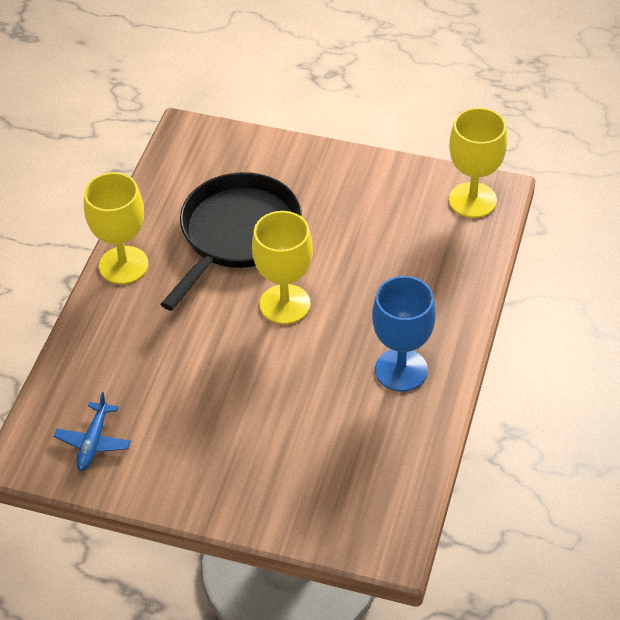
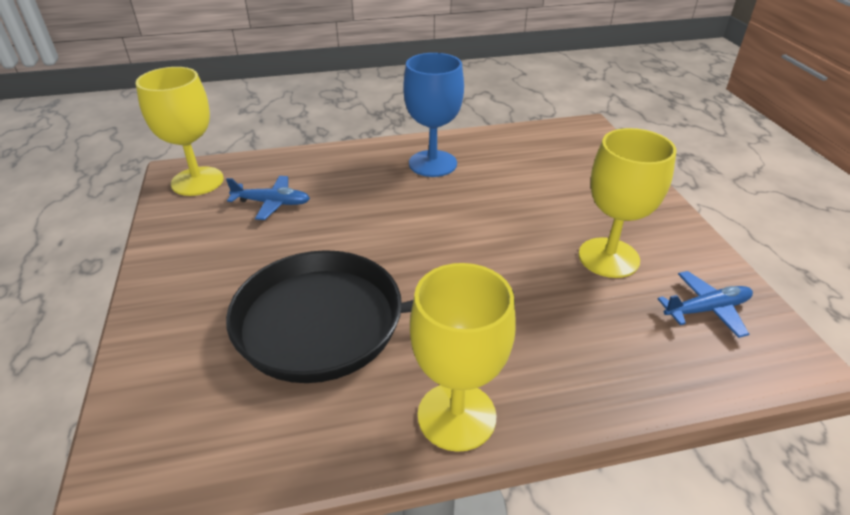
camera: 120 degrees left, 10 degrees down
(285, 304) = (412, 247): yellow goblet -> yellow goblet (608, 257)
(405, 239) = (272, 203): none -> blue plane

